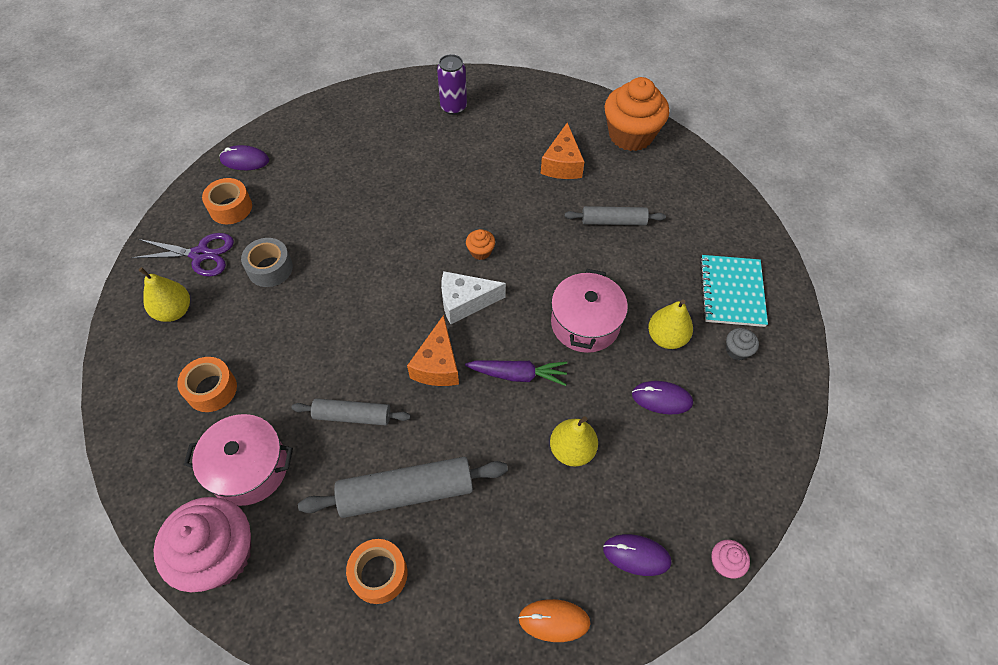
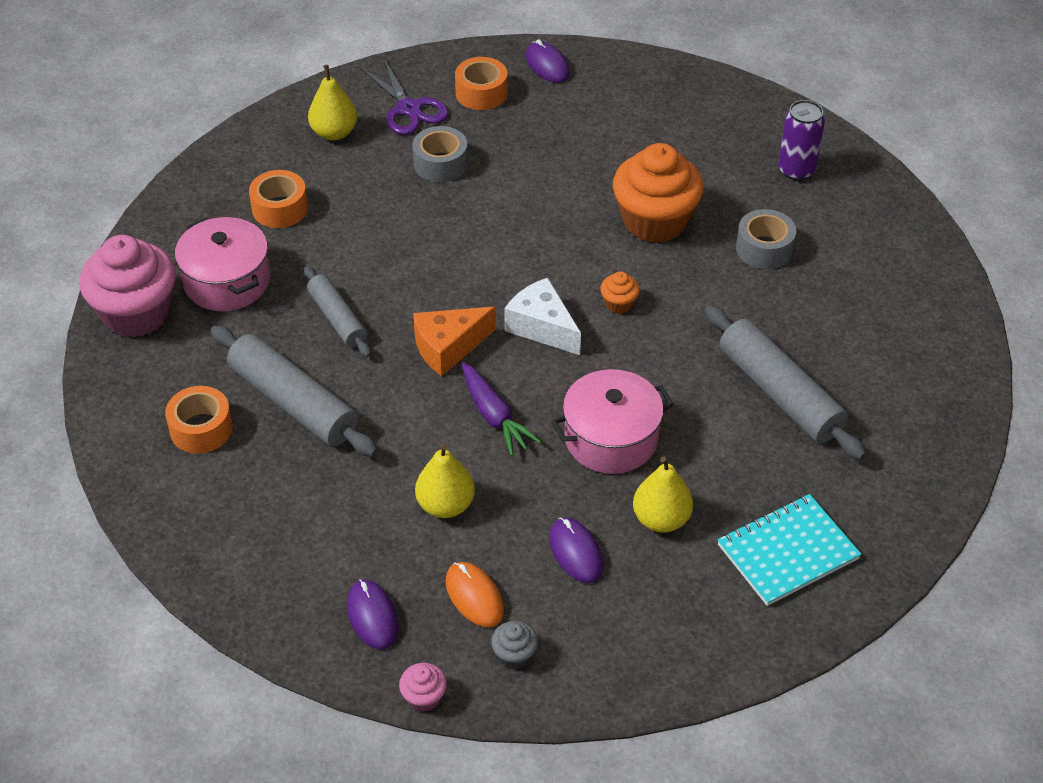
camera: 55 degrees right, 10 degrees down
(499, 158) = (764, 248): none -> grey tape
(554, 621) = (255, 582): orange mouse -> orange mouse (474, 596)
(562, 164) = (816, 305): orange cheese -> none
(613, 221) = (779, 393): grey rolling pin -> grey rolling pin, size x1.64
(631, 135) = (934, 343): orange cupcake -> orange cupcake (655, 221)
(737, 350) = (706, 594): grey cupcake -> grey cupcake (514, 655)

